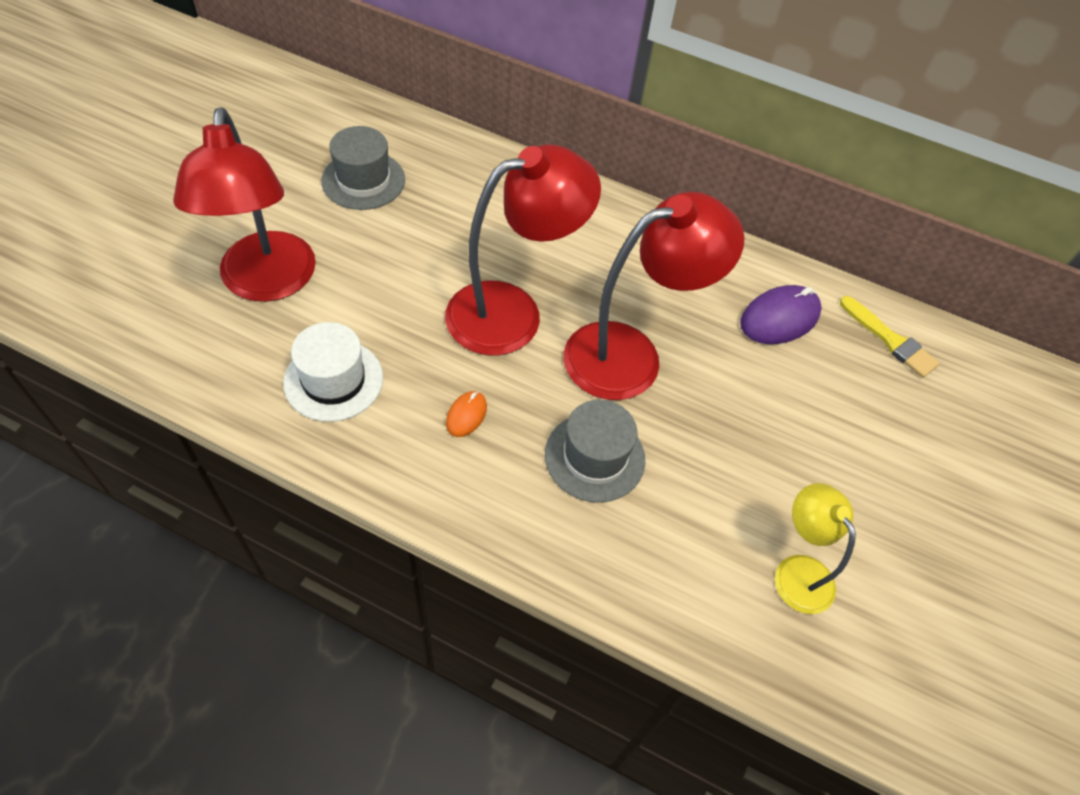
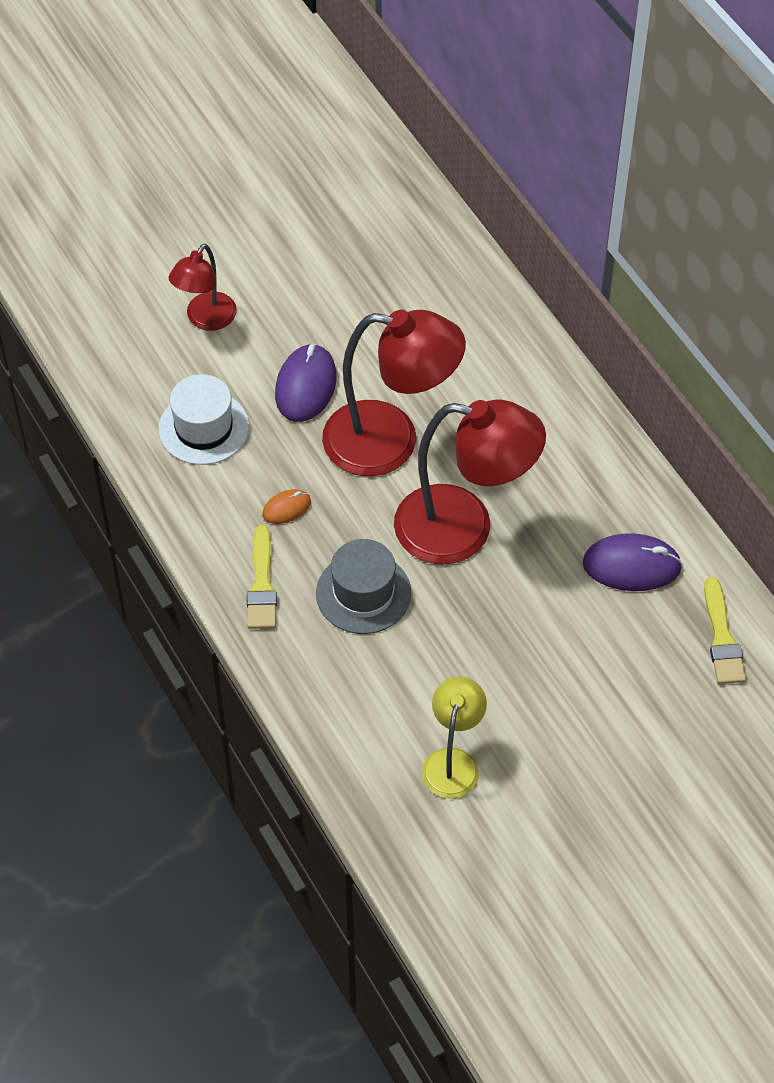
camera: 40 degrees right, 0 degrees up
(267, 283) = (206, 319): red lamp -> red lamp, size x0.55
(363, 180) = (351, 257): grey hat -> none
(402, 299) = (305, 386): none -> purple mouse
(497, 500) = (262, 584): none -> yellow brush

